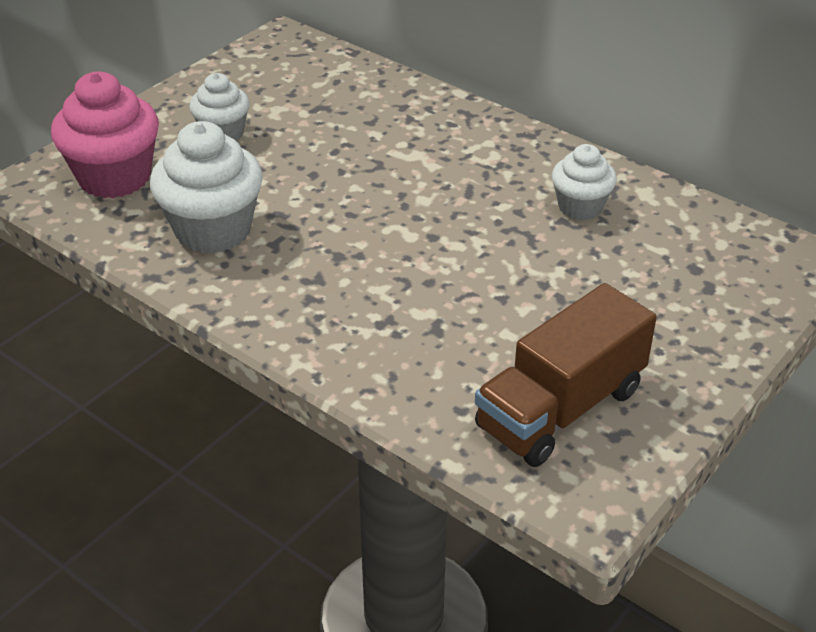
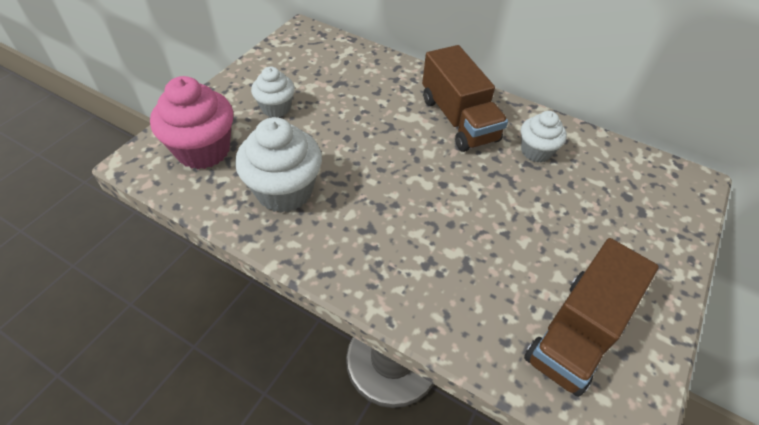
camera: 10 degrees left, 10 degrees up
(479, 162) = (458, 119): none -> brown truck

